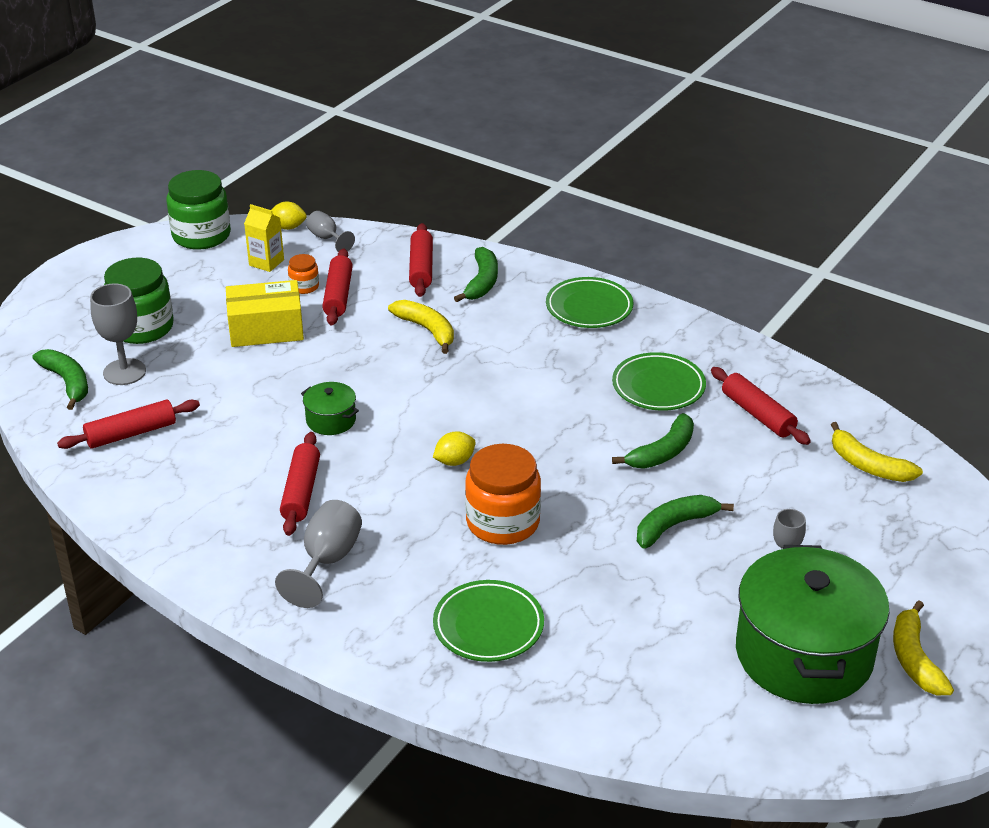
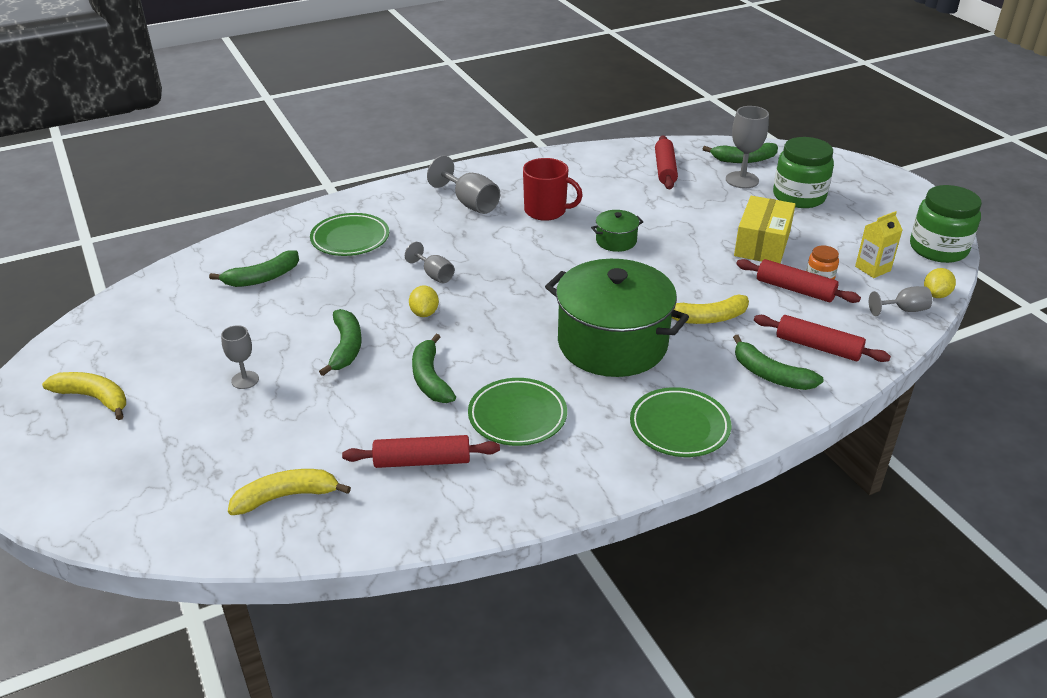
camera: 120 degrees right, 0 degrees up
(301, 492) = (546, 211): red rolling pin -> red mug
(454, 461) = (519, 276): yellow lemon -> yellow lemon (424, 313)
(503, 522) = (434, 275): orange jar -> grey goblet
(627, 657) = (262, 278): none -> green banana
(804, 654) = (168, 349): green pot -> green pot (612, 343)

